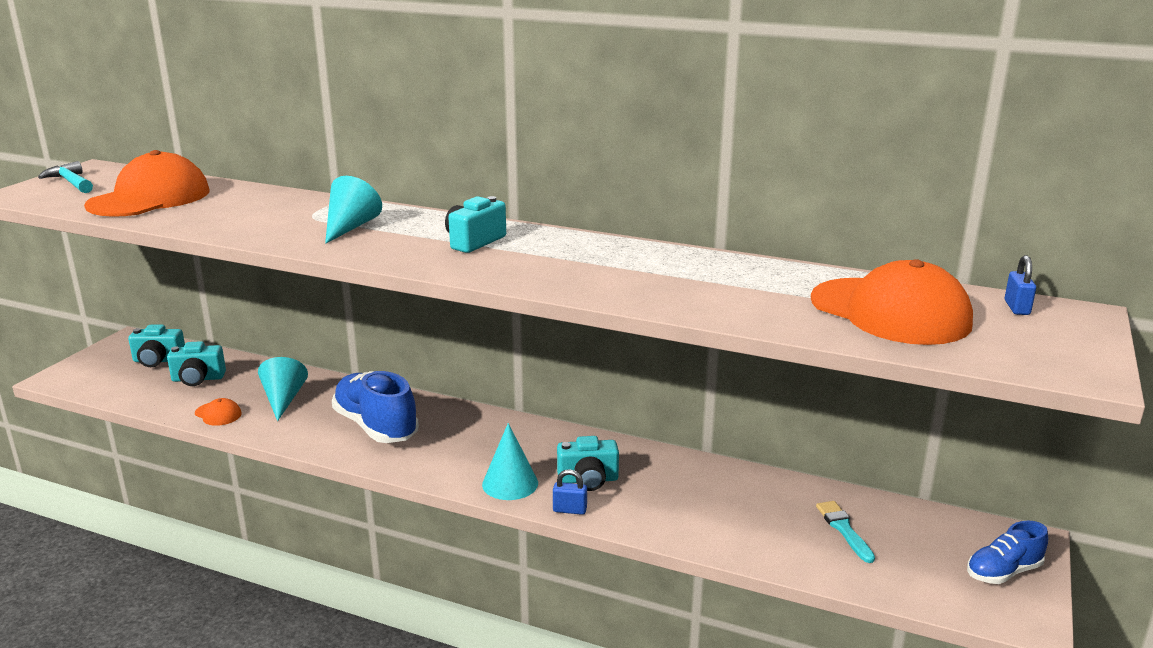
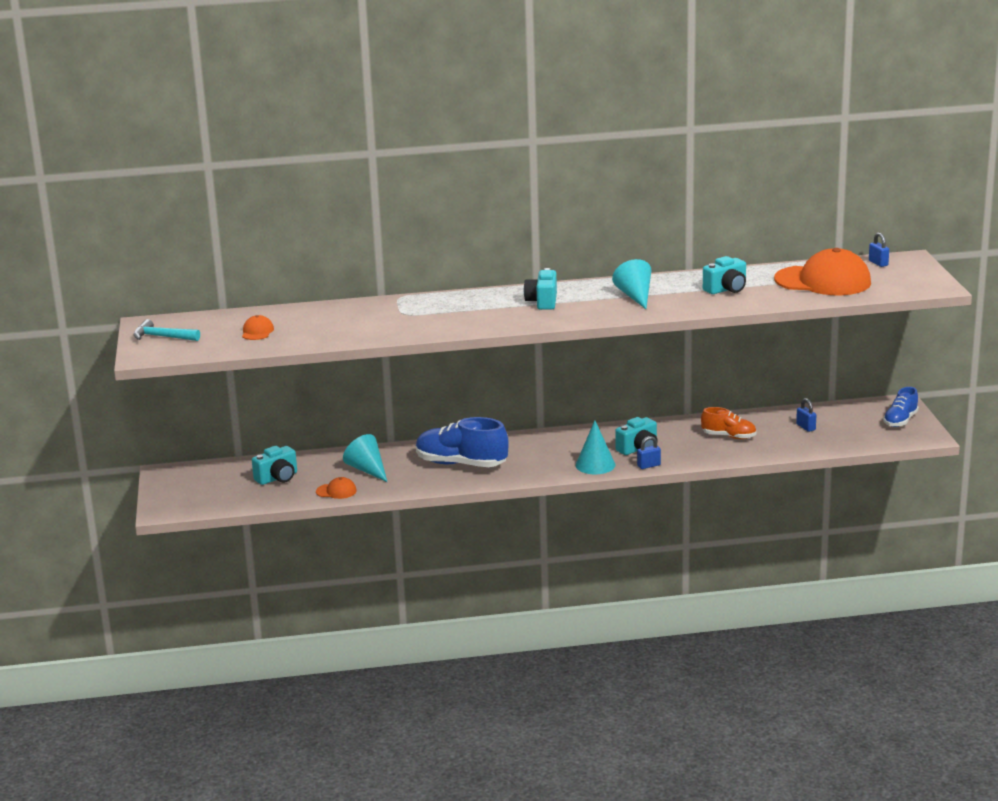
camera: 30 degrees left, 0 degrees up
(149, 198) = (257, 332): orange cap -> orange cap, size x0.42
(158, 361) = (221, 477): turquoise camera -> turquoise camera (726, 289)
(350, 227) = (446, 313): turquoise cone -> turquoise cone (635, 296)
(721, 504) = (729, 436): none -> orange shoe
(843, 529) = (805, 427): turquoise brush -> blue padlock

